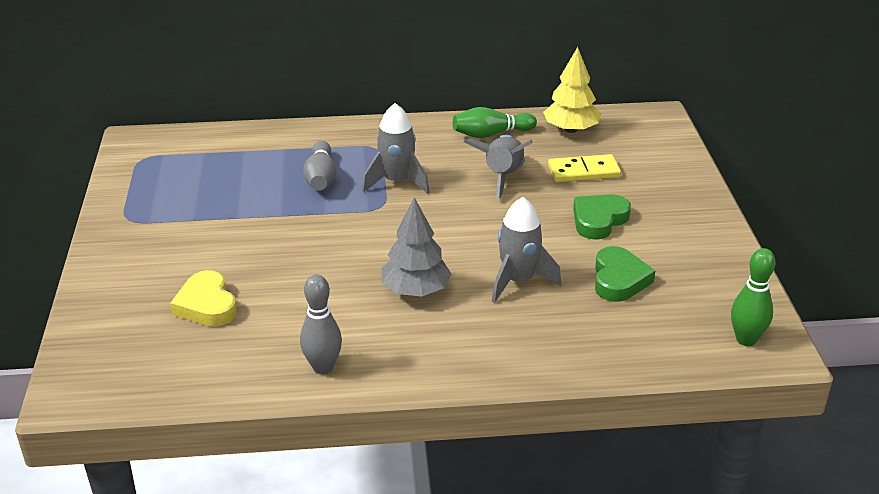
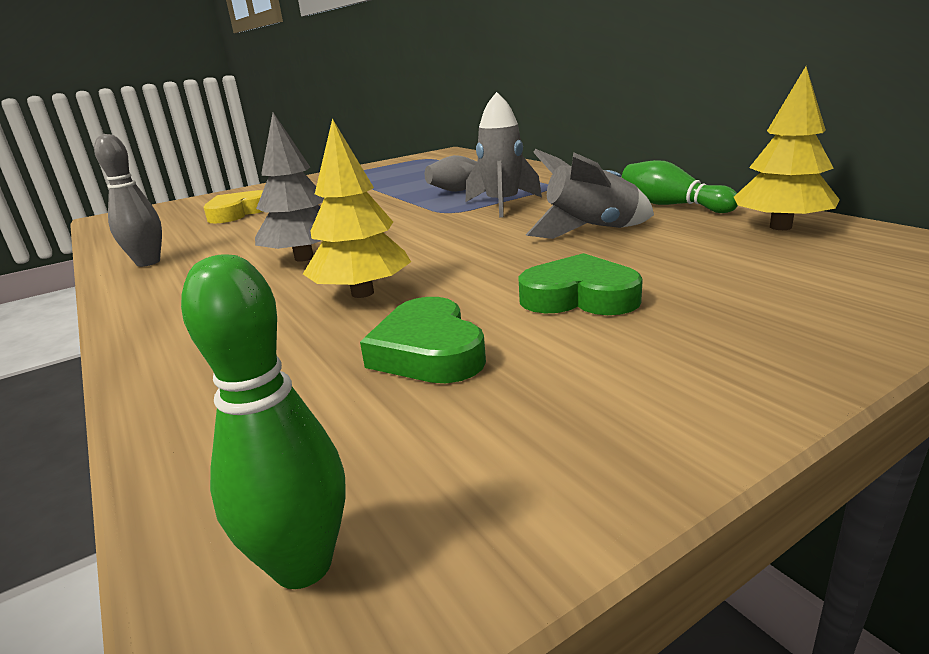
camera: 65 degrees right, 10 degrees down
(518, 281) = (363, 293): grey rocket -> yellow tree
(583, 171) = (691, 258): yellow domino -> none
(619, 279) = (428, 351): green heart -> green heart turned 90 degrees clockwise

